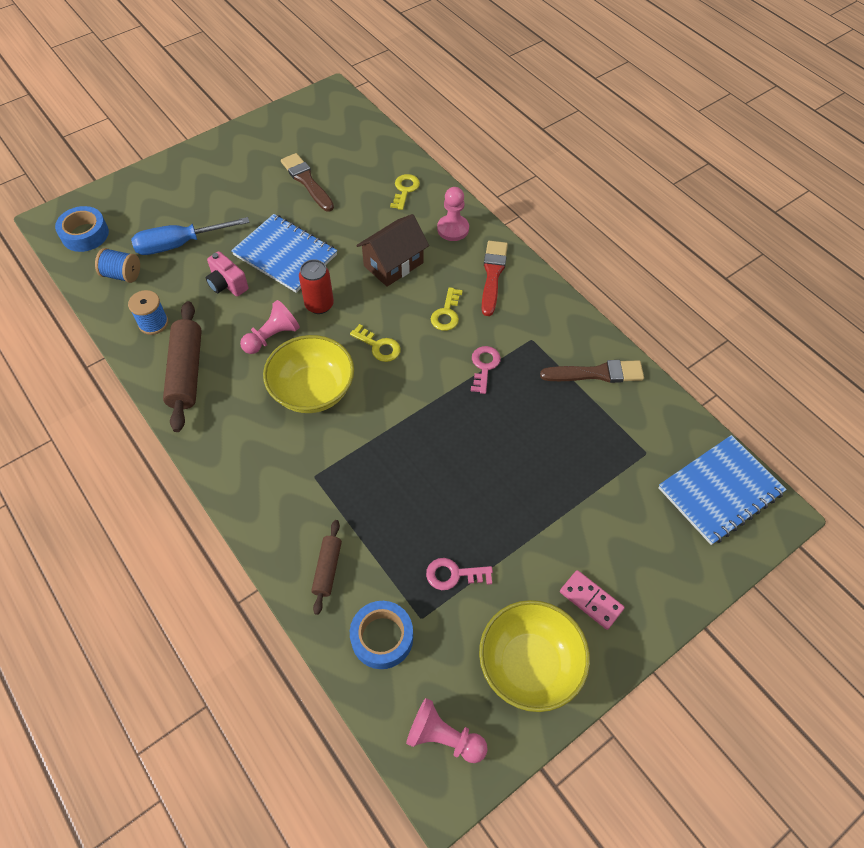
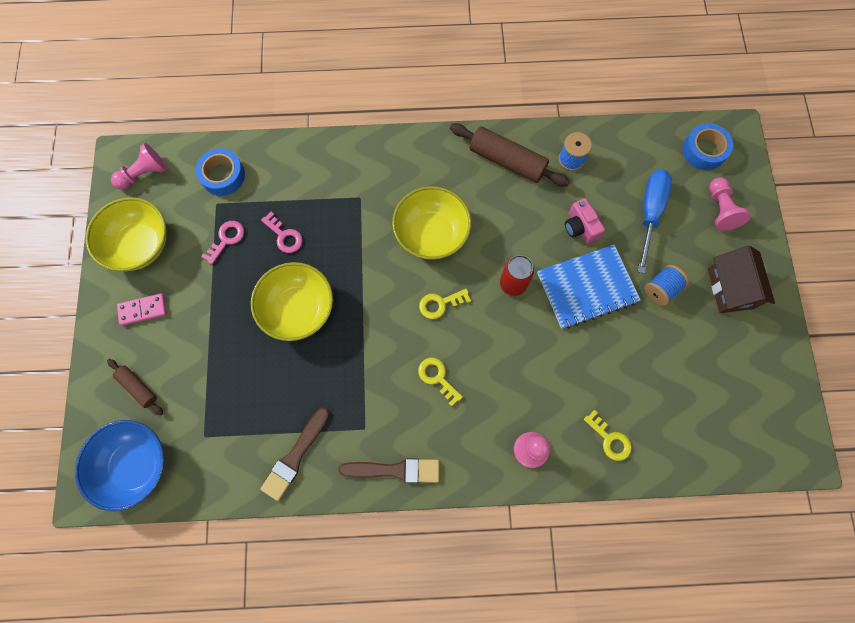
camera: 125 degrees right, 15 degrees up
(122, 275) = (638, 159): blue spool -> blue spool (661, 289)
(227, 284) = (580, 227): pink camera -> pink camera turned 105 degrees counterclockwise
(272, 337) = (502, 233): pink pawn -> pink pawn (720, 209)
(307, 181) = (674, 355): brown brush -> brown brush (395, 470)
(327, 569) = (288, 170): brown rolling pin -> brown rolling pin (138, 388)
(393, 264) = (520, 369): brown house -> brown house (730, 288)
(473, 454) = (298, 309): none -> yellow bowl
(484, 366) = (365, 371): pink key -> pink key (284, 236)
(493, 275) = (453, 447): red brush -> none
(720, 490) = (135, 465): blue notebook -> blue bowl

